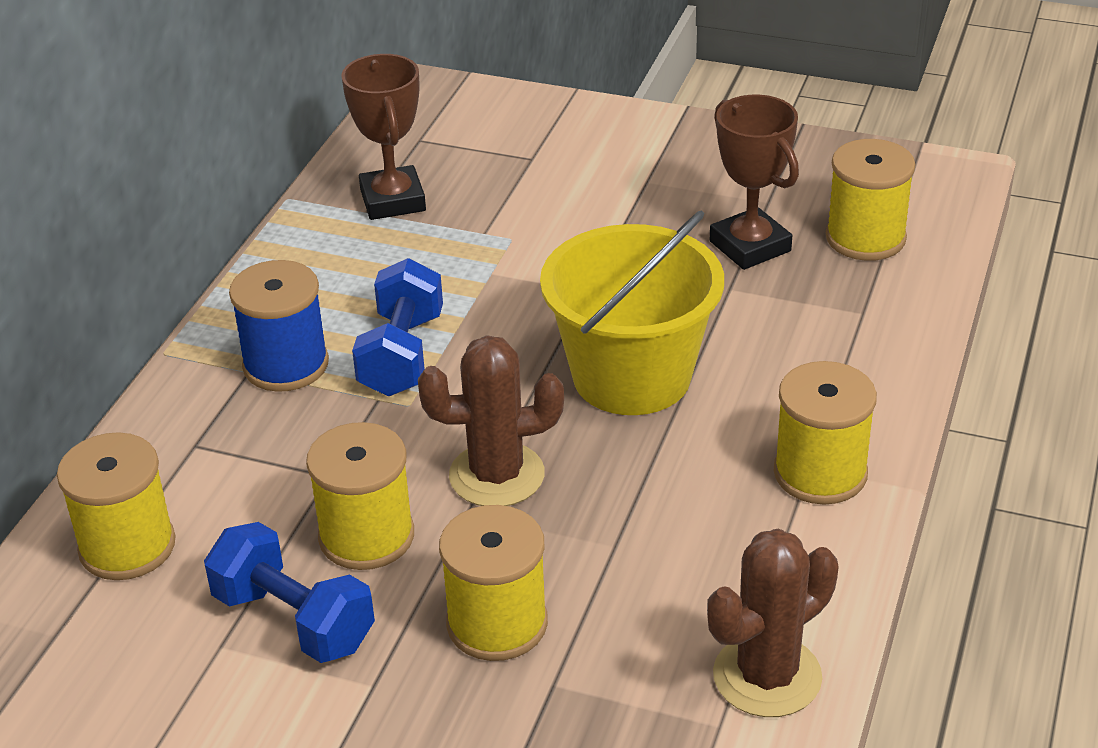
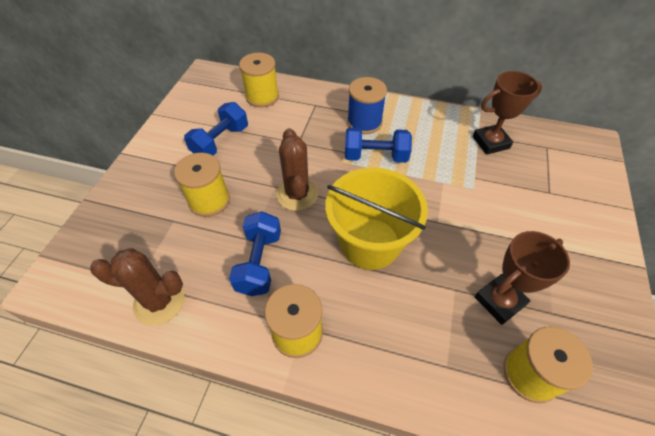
camera: 85 degrees right, 15 degrees up
(366, 536) = (262, 157): yellow spool -> none
(673, 528) = (259, 262): none -> blue dumbbell
(767, 676) = (159, 301): brown cactus -> brown cactus turned 45 degrees counterclockwise

